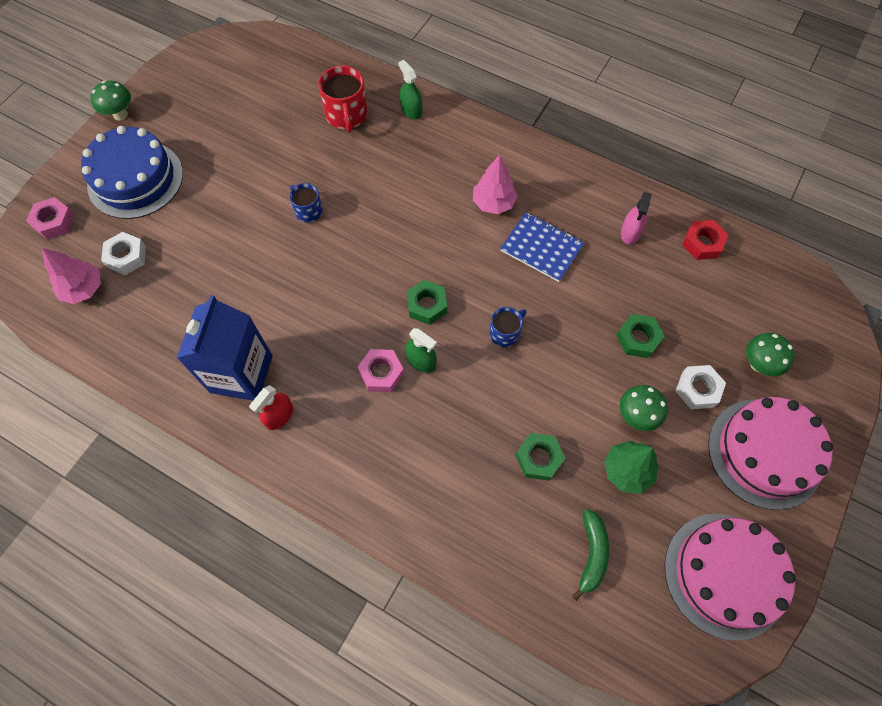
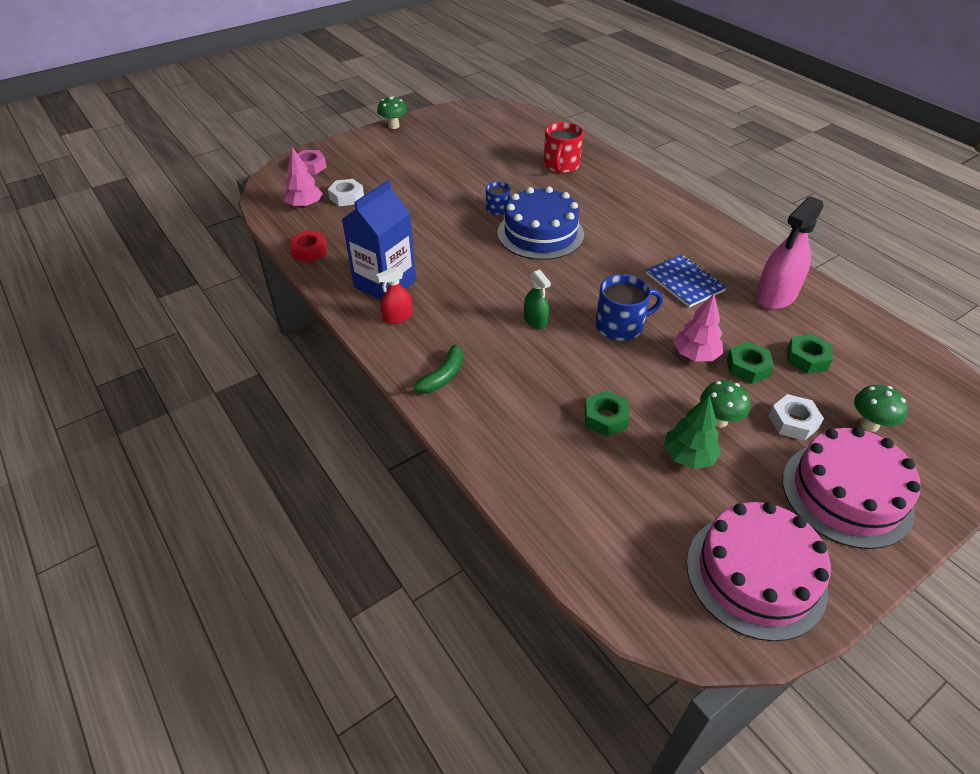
camera: 25 degrees right, 20 degrees down
(135, 179) = (381, 160): blue cake -> blue cake (540, 233)
(381, 373) = (497, 317): pink nut -> none
(411, 110) = (616, 175): green spray bottle -> none
(427, 305) = (561, 288): green nut -> green nut (807, 358)
(493, 203) = (656, 244): pink tree -> pink tree (695, 355)
(505, 333) = (620, 325): blue mug -> blue mug, size x1.64
(591, 554) = (620, 505): green banana -> green banana (442, 377)
(630, 232) = (776, 295): pink spray bottle -> pink spray bottle, size x1.87
(702, 243) = (847, 322): red nut -> red nut (309, 251)

